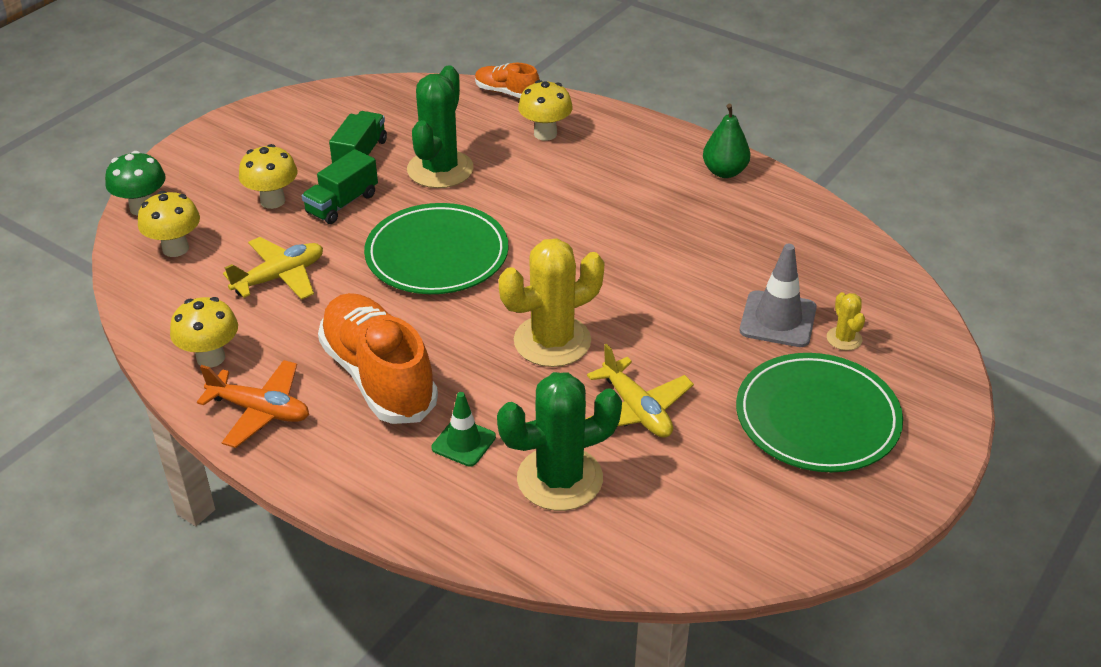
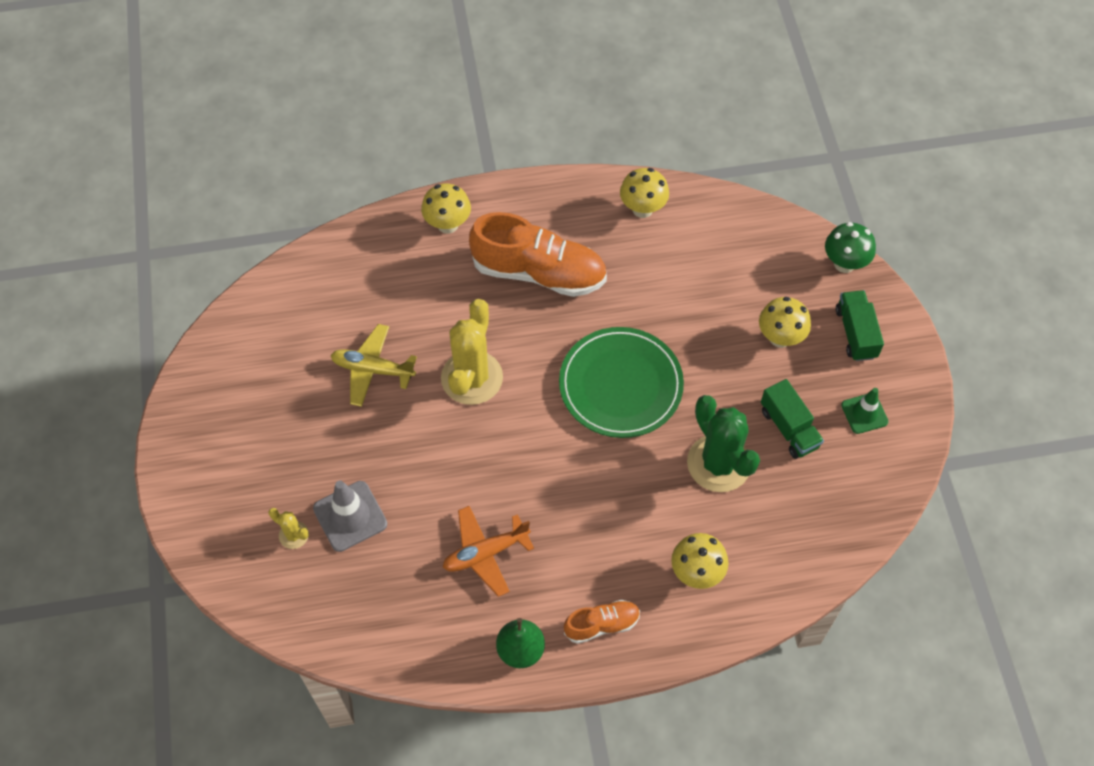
camera: 135 degrees right, 20 degrees up
(175, 248) = (775, 254): yellow mushroom -> yellow mushroom (448, 224)
(260, 411) = (571, 203): orange plane -> orange plane (485, 553)
(280, 277) = (686, 287): yellow plane -> none
(342, 203) = (735, 374): green truck -> green truck (855, 333)
(463, 442) = (444, 272): green traffic cone -> green traffic cone (864, 413)
(506, 92) = (784, 598): orange shoe -> orange shoe (601, 624)
(560, 479) = (370, 292): green cactus -> none
(817, 417) = (262, 451): green plate -> none

